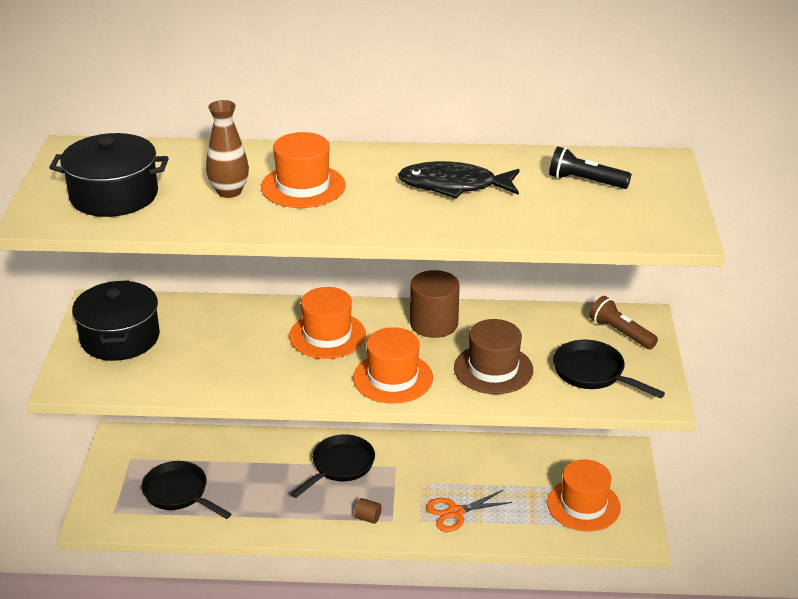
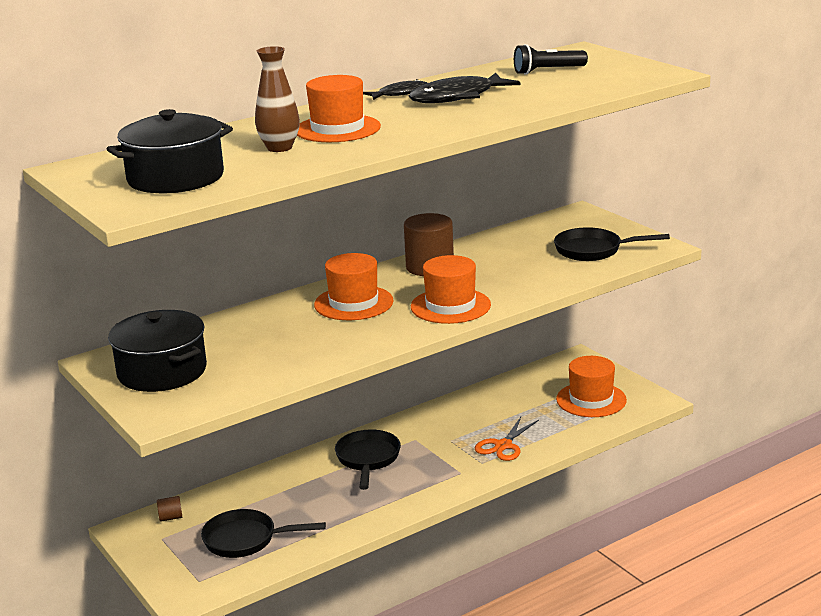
camera: 35 degrees left, 10 degrees down
(368, 518) = (438, 480): brown cylinder -> brown cylinder (170, 517)
(418, 159) = (400, 94): none -> black fish
(493, 369) = (518, 274): brown hat -> none
(621, 333) = (576, 224): brown flashlight -> none

